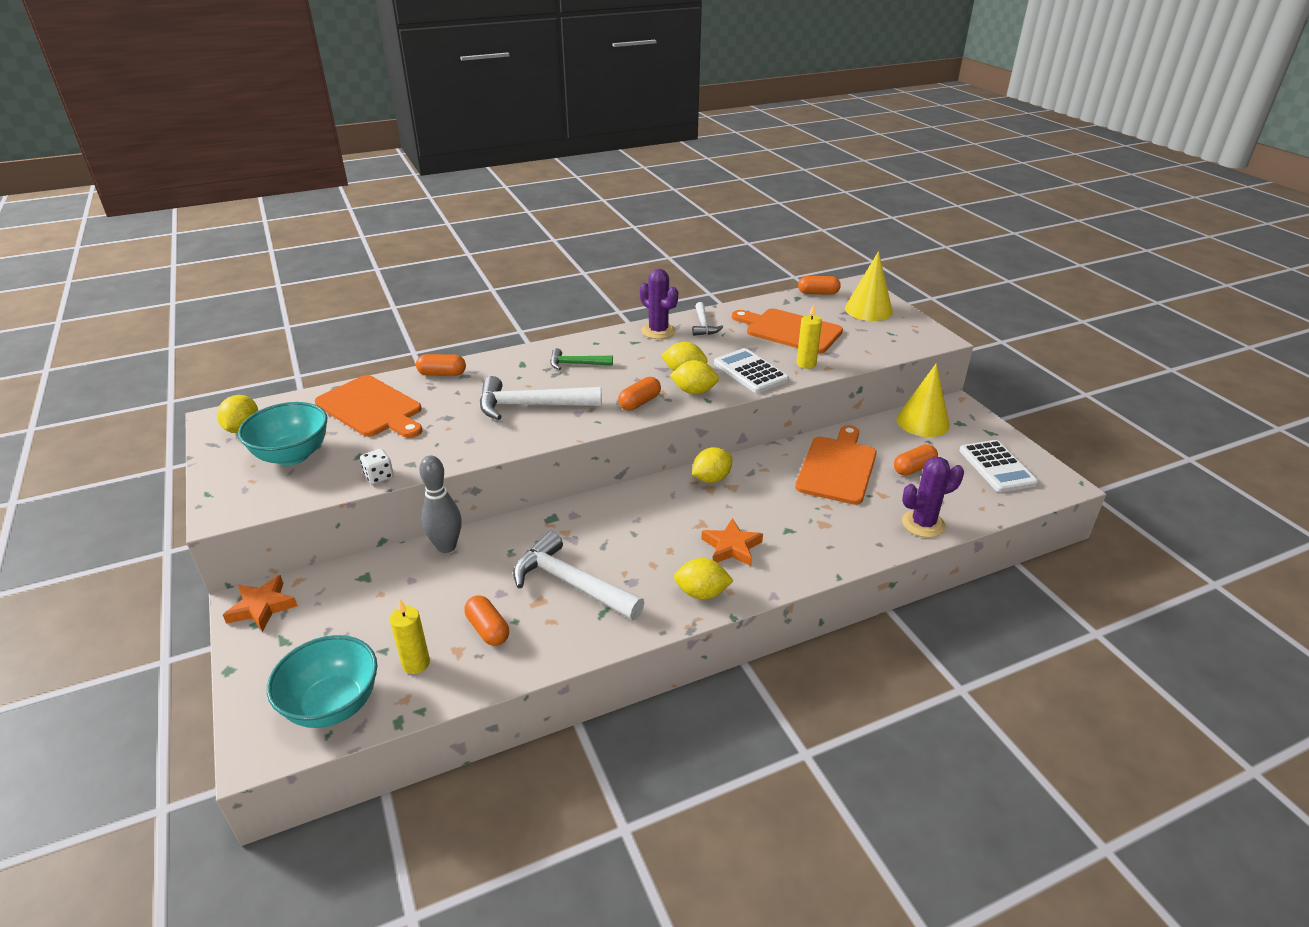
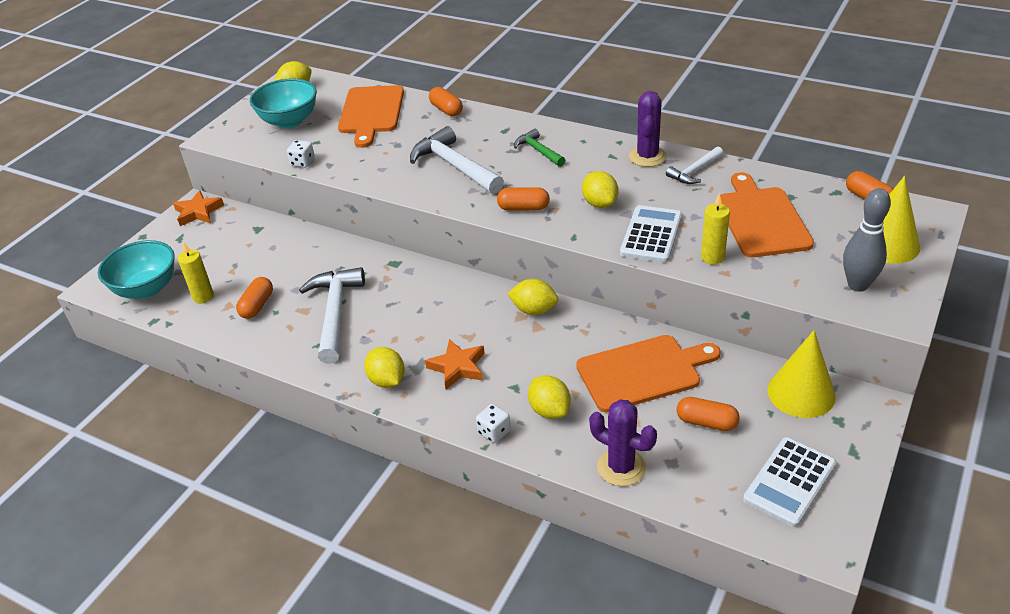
camera: 55 degrees right, 5 degrees up
(446, 546) = (317, 239): grey bowling pin -> grey bowling pin (858, 285)
(694, 391) = (576, 224): yellow lemon -> yellow lemon (549, 410)
(827, 564) = (494, 432): none -> white dice

